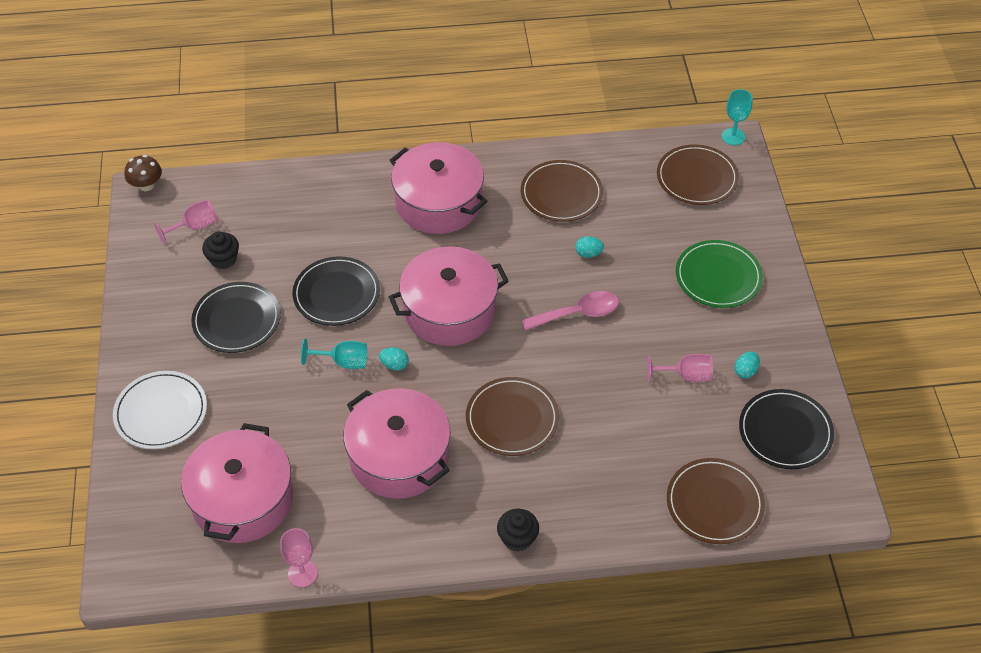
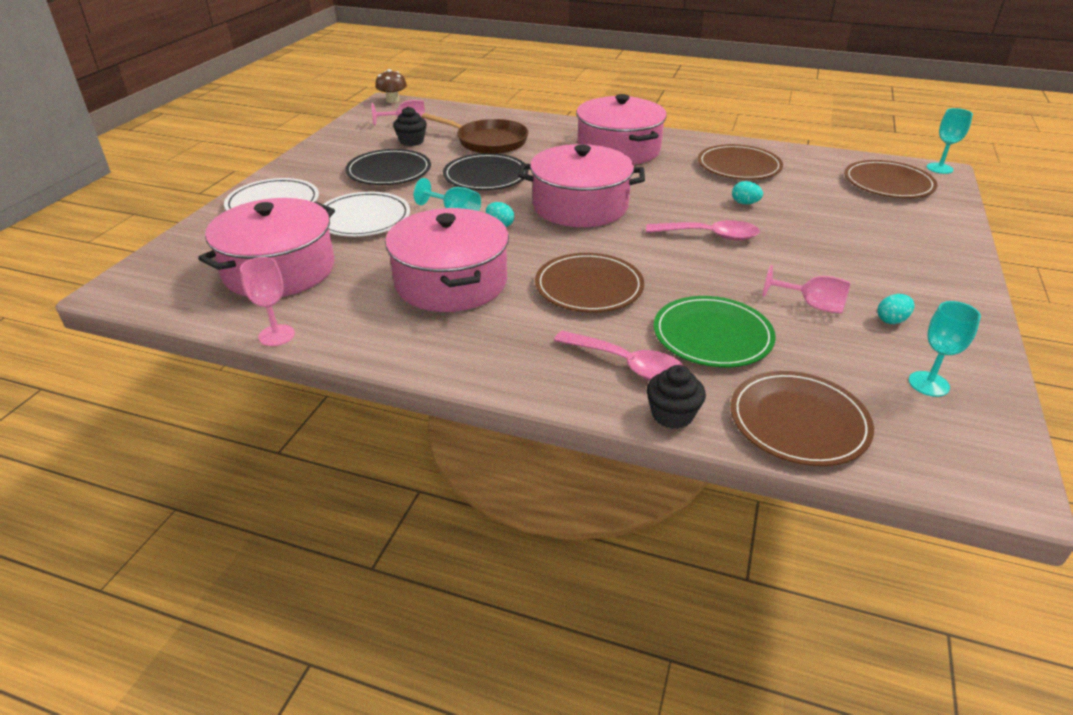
camera: 25 degrees right, 15 degrees down
(265, 402) = (363, 218): none -> white plate
(303, 232) = (488, 141): none -> brown pan
(517, 538) = (525, 378): black cupcake -> black cupcake (672, 415)
(583, 495) = (628, 365): none -> pink spoon
(718, 276) = (885, 246): green plate -> green plate (712, 335)
(785, 431) = (928, 384): black plate -> turquoise goblet

